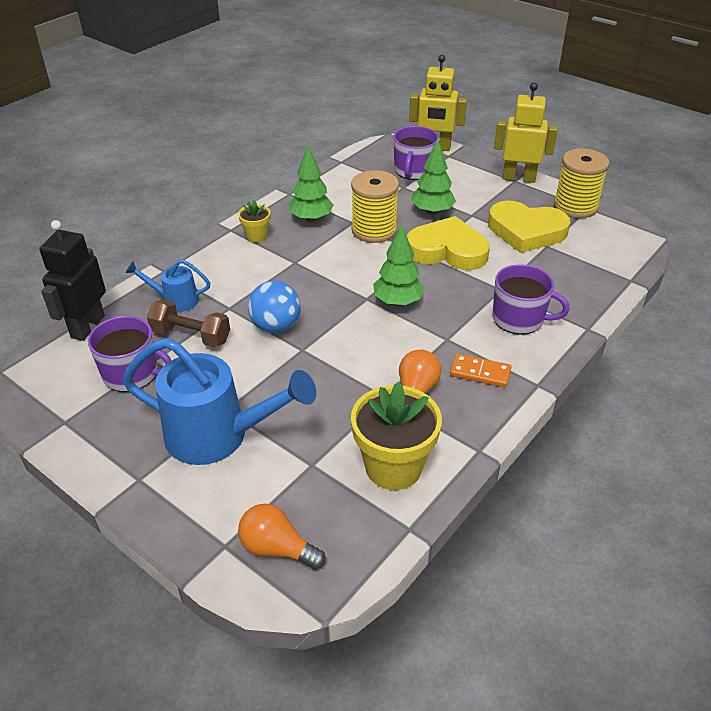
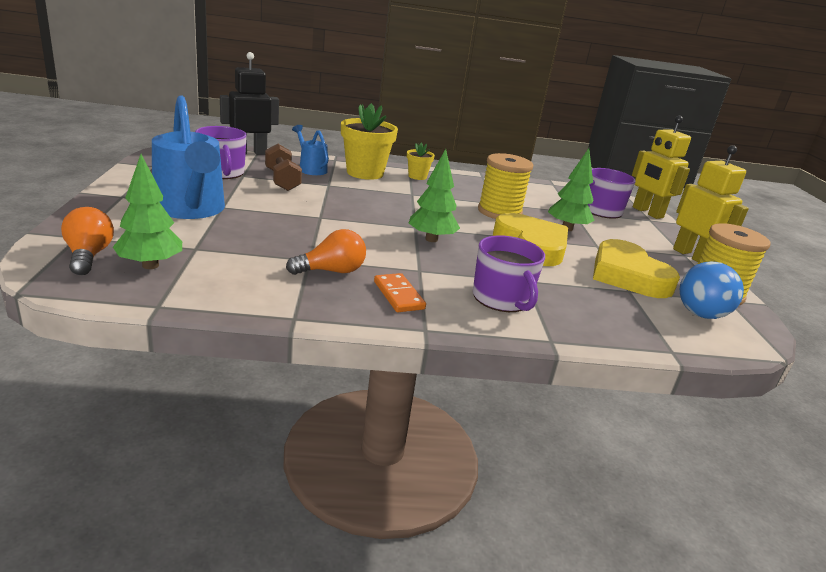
camera: 45 degrees right, 15 degrees down
(276, 326) = (332, 203): blue ball -> blue ball (700, 314)
(311, 218) = (469, 188): green tree -> green tree (150, 265)
(393, 467) = (228, 282): yellow flower pot -> yellow flower pot (365, 173)

